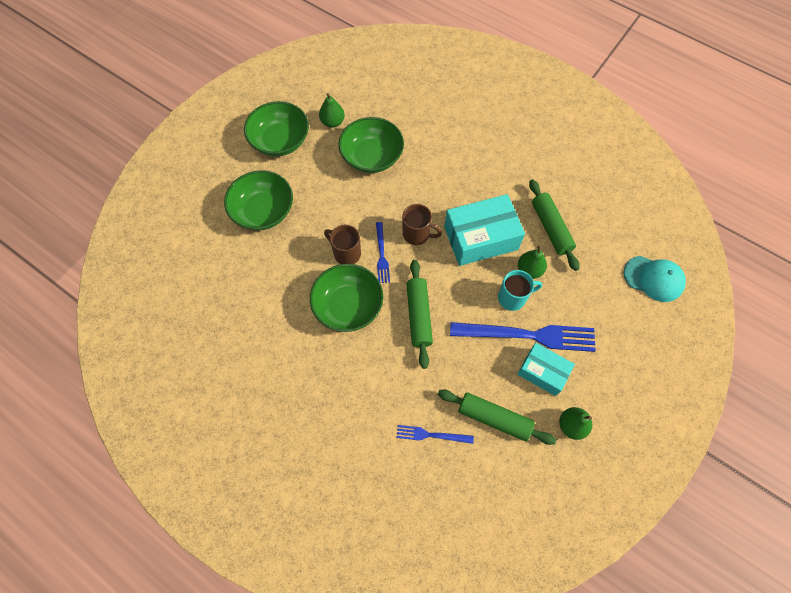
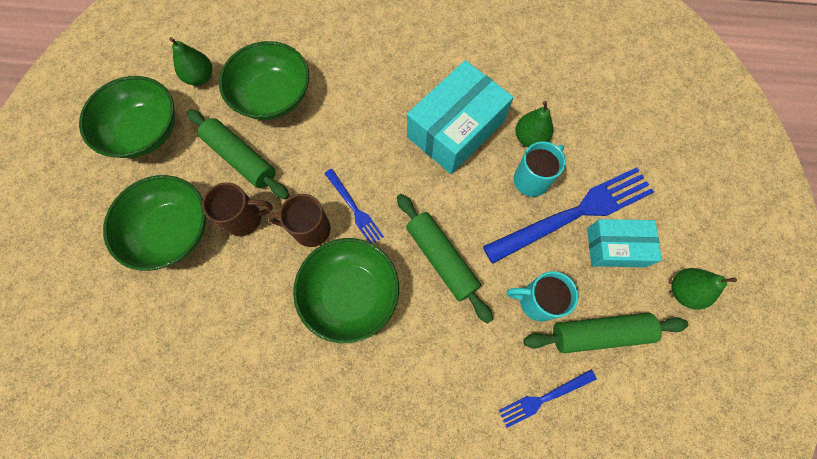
camera: 30 degrees left, 5 degrees up
(417, 234) = (381, 162): brown mug -> brown mug (245, 219)
(464, 375) = (536, 301): none -> turquoise mug
(551, 228) = (523, 80): green rolling pin -> green rolling pin (241, 159)
(653, 278) = (658, 81): turquoise cap -> none

